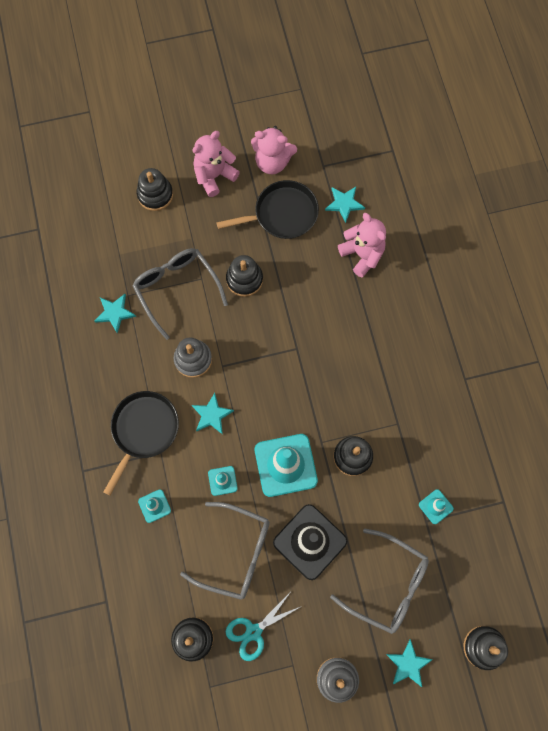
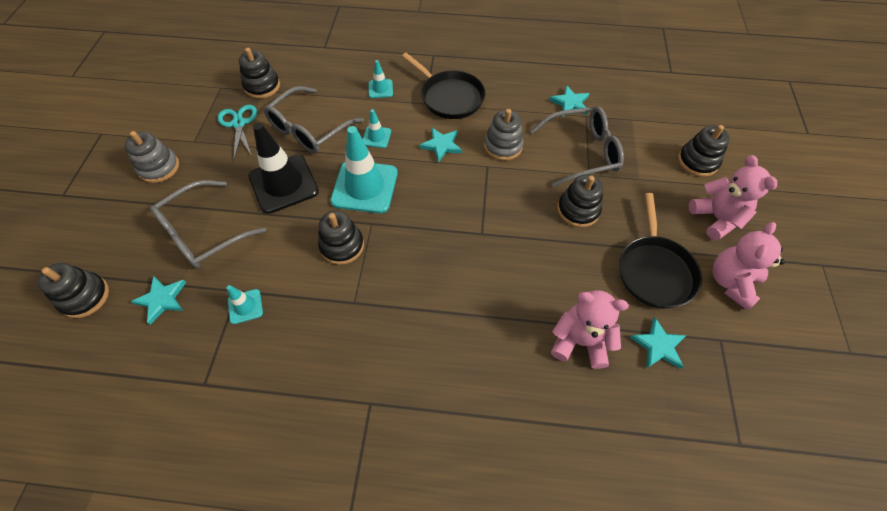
camera: 110 degrees right, 15 degrees down
(362, 254) = (579, 341): pink teddy bear -> pink teddy bear turned 150 degrees counterclockwise
(408, 664) = (125, 224): turquoise star -> turquoise star (162, 299)

